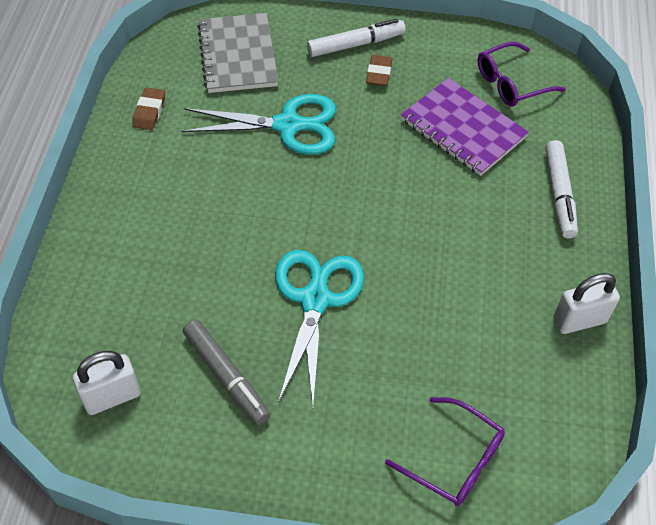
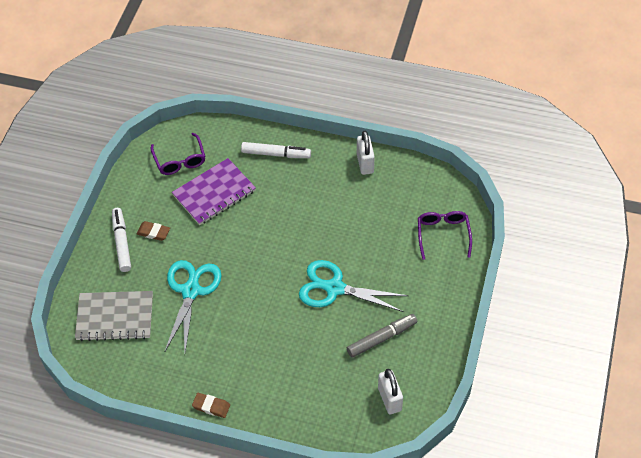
camera: 80 degrees left, 0 degrees up
(149, 111) = (159, 376): brown eraser -> brown eraser (211, 406)
(455, 460) = (443, 234): purple glasses -> purple glasses turned 45 degrees counterclockwise

